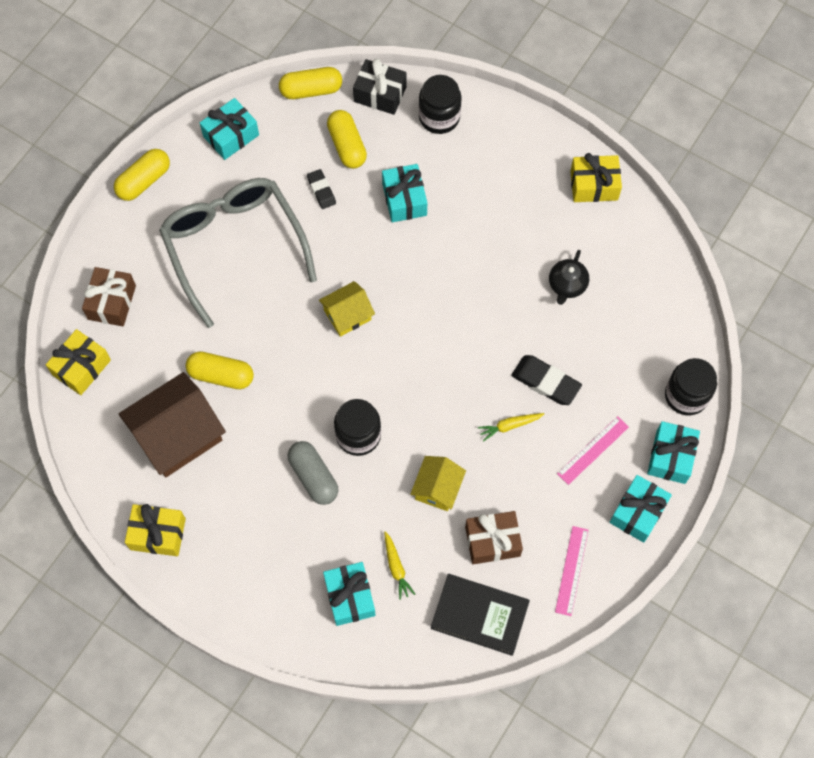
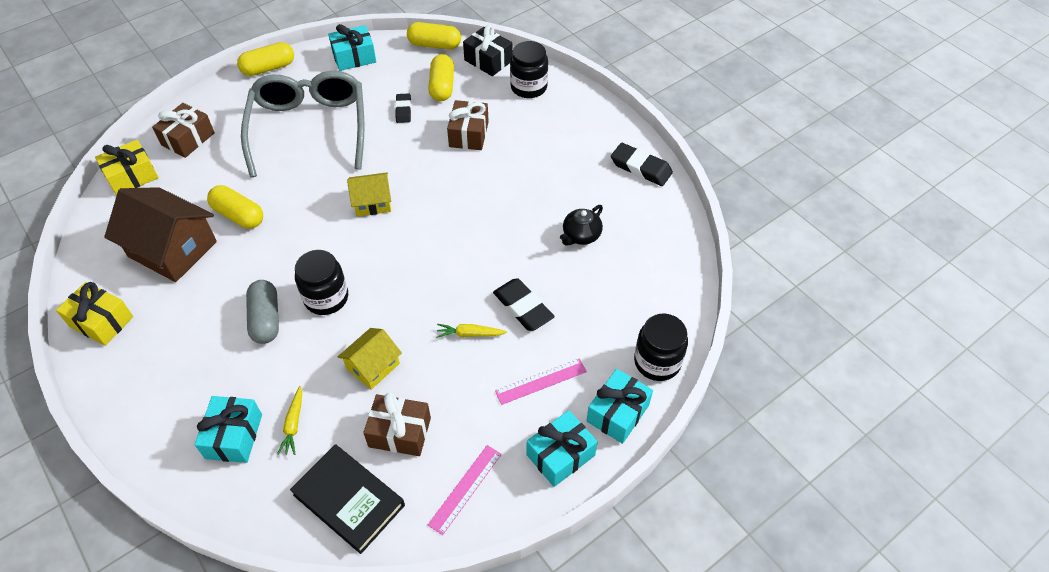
camera: 20 degrees right, 15 degrees down
(177, 435) = (172, 249): brown house -> brown house turned 45 degrees clockwise
(404, 199) = (469, 134): turquoise gift -> brown gift
(594, 185) = (640, 168): yellow gift -> black eraser

